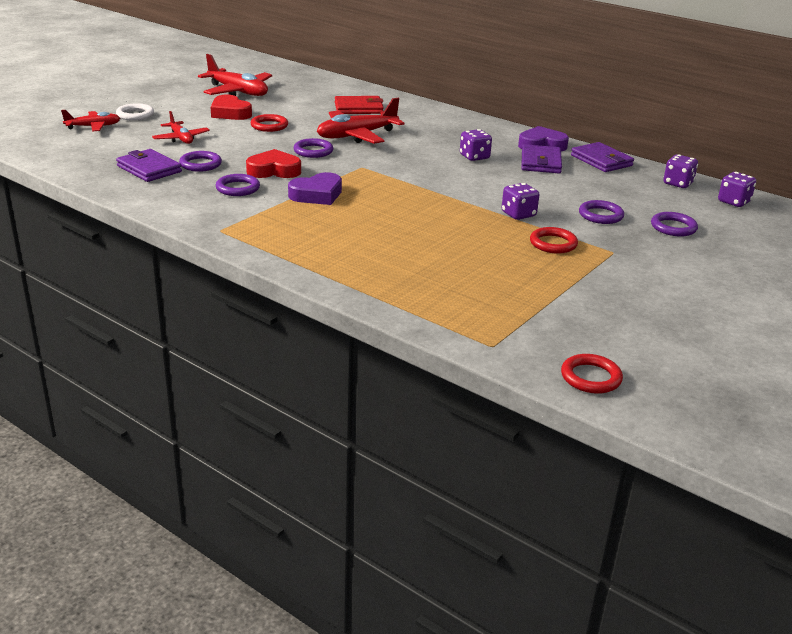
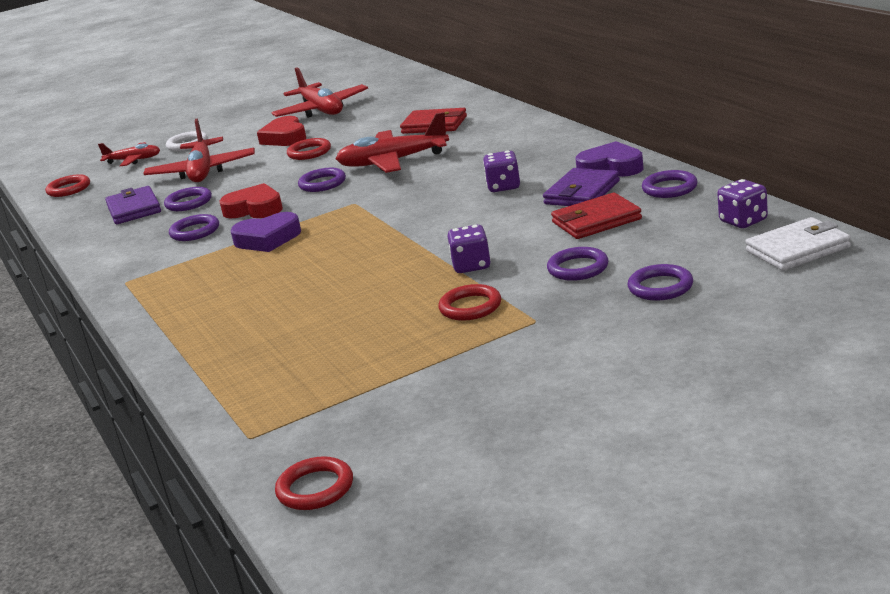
camera: 30 degrees right, 5 degrees down
(52, 150) = (69, 189): none -> red ring
(181, 138) = (202, 171): red plane -> red plane, size x1.69
(575, 182) = (596, 221): none -> red wallet
(601, 160) = (669, 188): purple wallet -> purple ring
(733, 202) = (797, 249): purple dice -> white wallet

